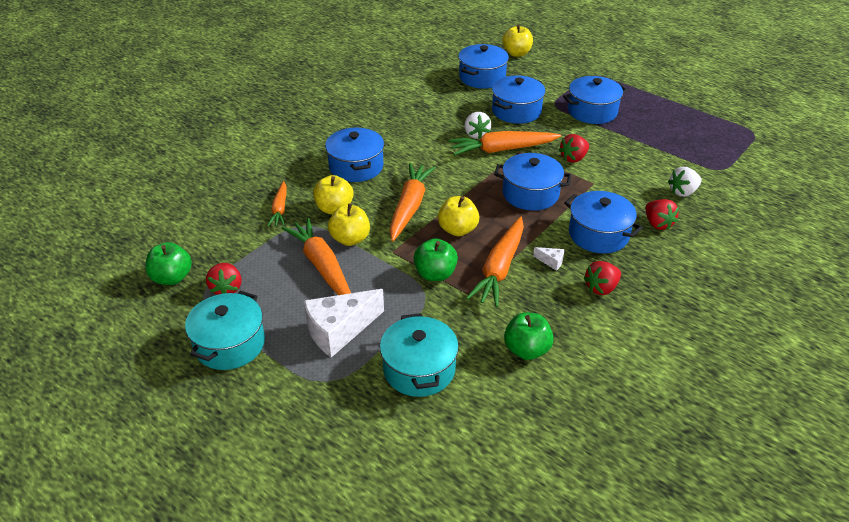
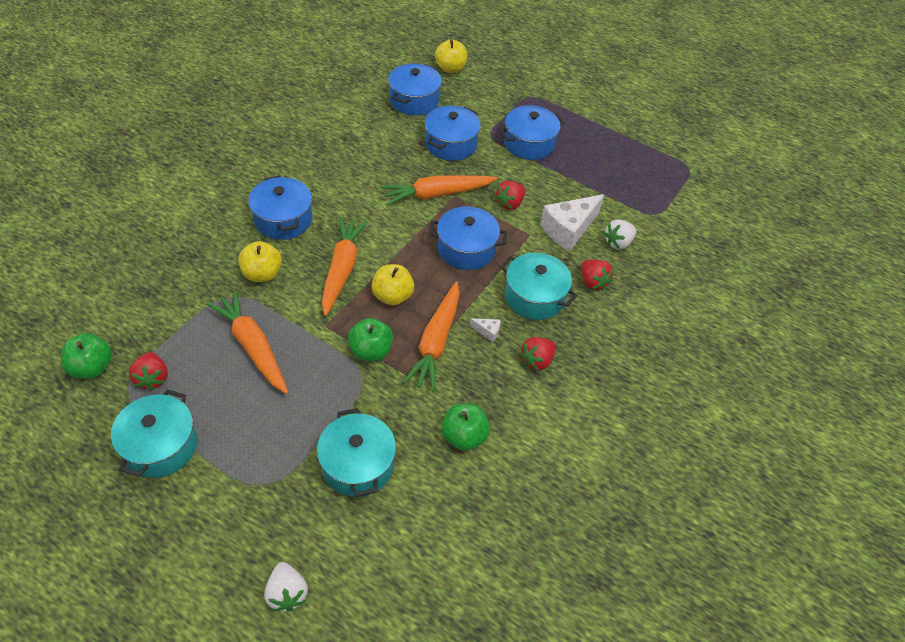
camera: 10 degrees left, 10 degrees up
(280, 209) = (203, 276): orange carrot -> none
(339, 330) = (274, 424): white cheese -> white cheese (568, 230)
(350, 239) = (281, 311): yellow apple -> none
(476, 134) = (409, 175): white strawberry -> white strawberry (287, 593)
(598, 234) = (534, 297): blue pot -> turquoise pot

